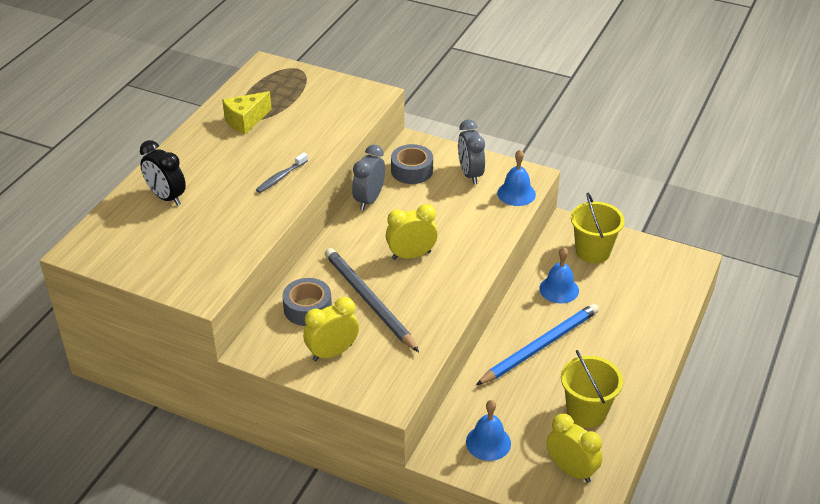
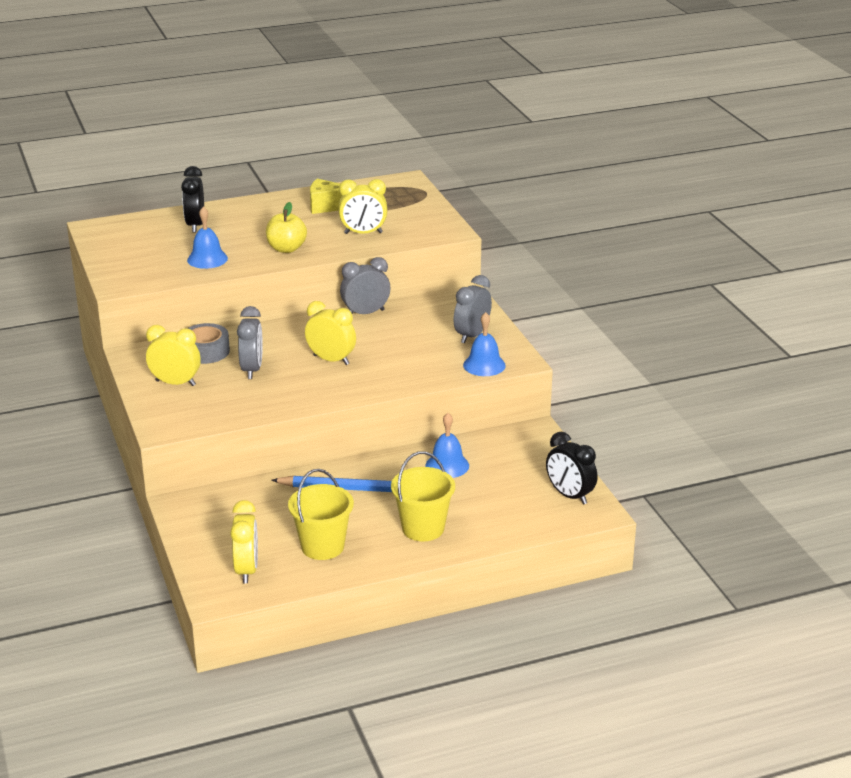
camera: 45 degrees right, 10 degrees down
(281, 177) = (286, 249): grey toothbrush -> yellow apple
(314, 130) = (363, 233): none -> yellow clock
(369, 301) = (252, 369): grey pencil -> grey clock
(412, 171) = (431, 311): grey tape -> none
(488, 442) = (222, 518): blue bell -> blue bell (207, 259)
(592, 251) = (522, 458): yellow bucket -> yellow bucket (423, 528)
(660, 260) = (569, 495): none -> black clock

